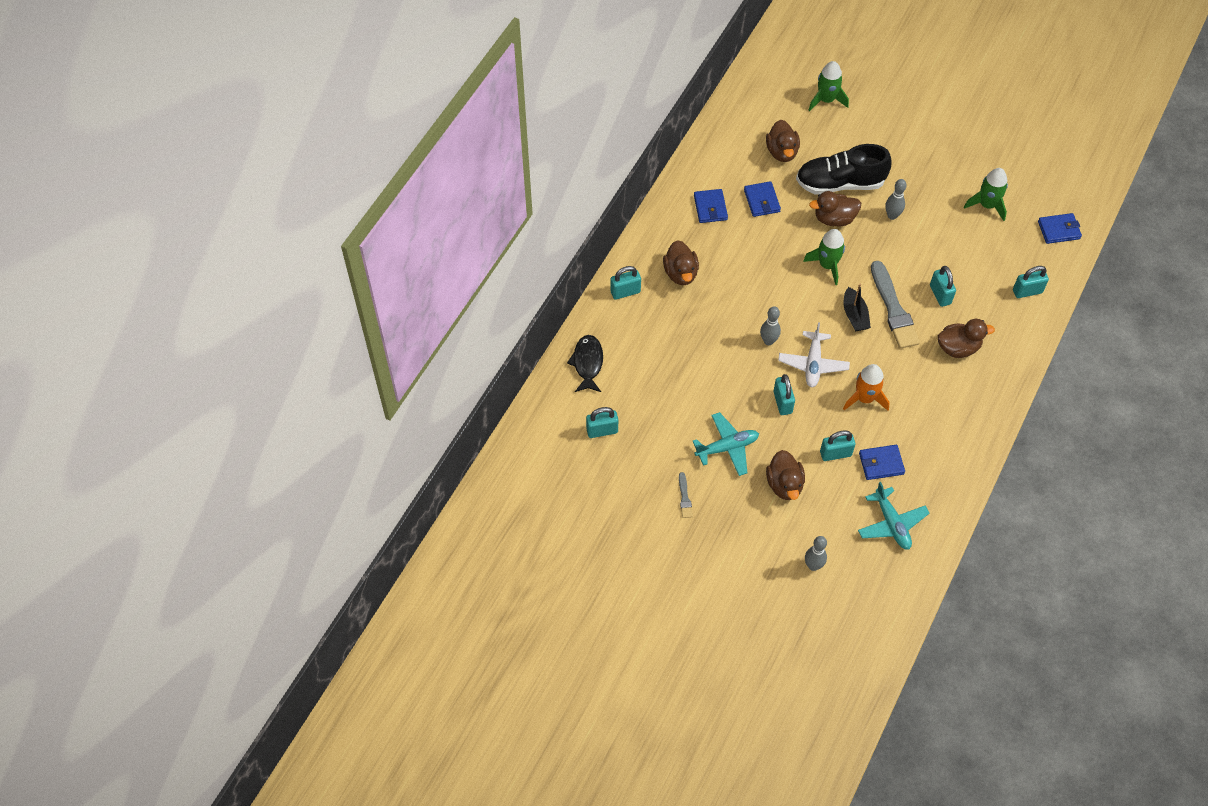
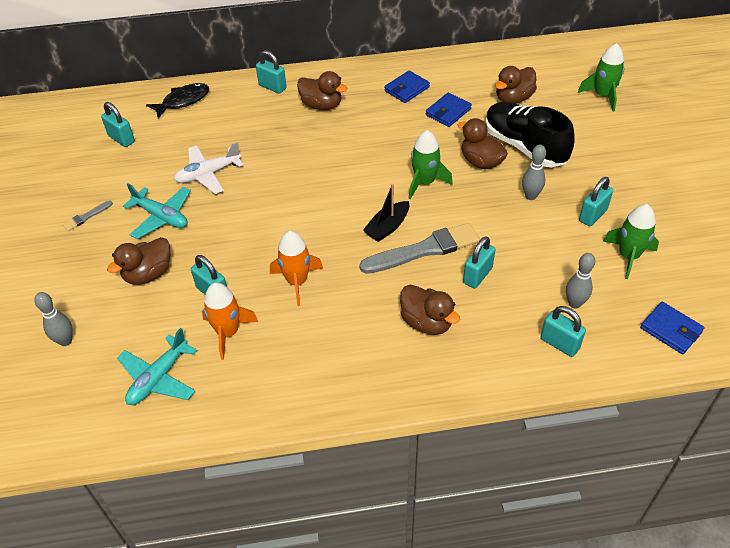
camera: 55 degrees right, 10 degrees down
(680, 273) = (322, 105): brown duck -> brown duck turned 105 degrees counterclockwise
(768, 341) = (302, 187): grey bowling pin -> grey bowling pin (574, 303)
(782, 402) = (242, 228): turquoise padlock -> turquoise padlock (593, 215)
(813, 364) = (304, 226): white plane -> white plane (208, 174)
(881, 463) = (228, 332): blue wallet -> orange rocket
(893, 309) = (424, 250): grey brush -> grey brush turned 150 degrees counterclockwise

